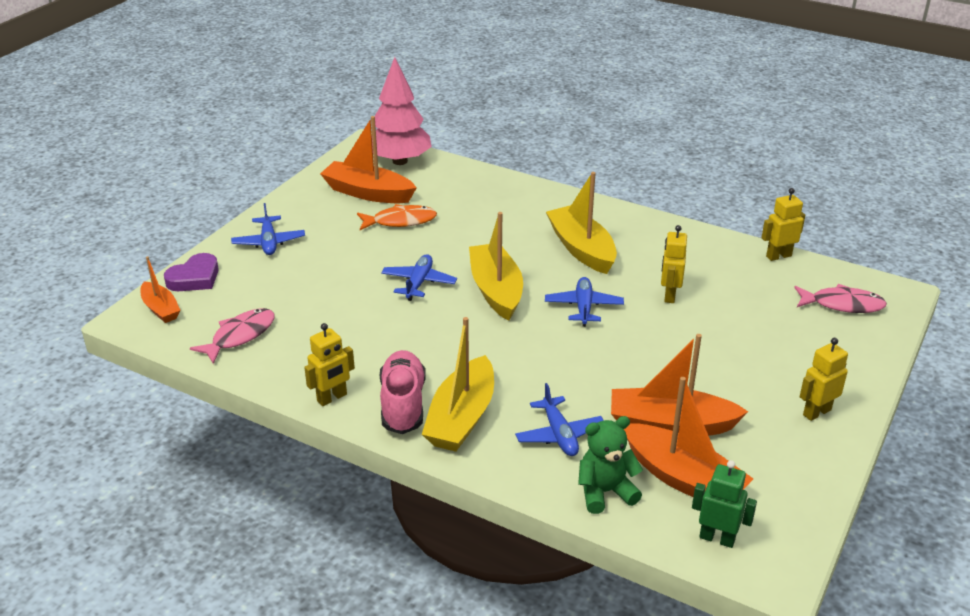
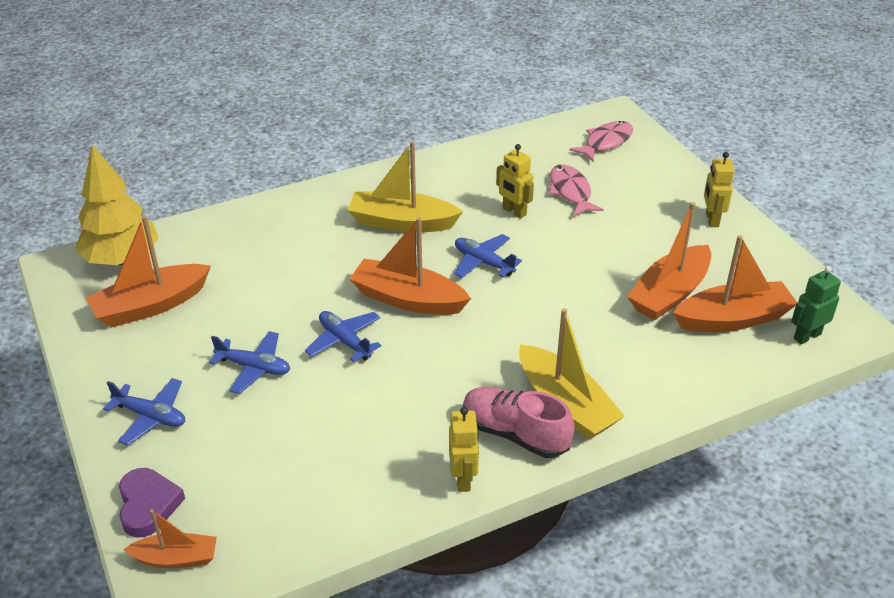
camera: 55 degrees left, 5 degrees up
(240, 336) = (296, 508): pink fish -> pink fish (570, 191)
(400, 161) = (122, 259): pink tree -> yellow tree
(400, 221) = (229, 306): orange fish -> none
(496, 290) = (408, 299): yellow boat -> orange boat
(559, 434) = (633, 358): blue plane -> blue plane (254, 367)
(605, 492) = (719, 367): green teddy bear -> none
(778, 256) = (520, 136): yellow robot -> none

